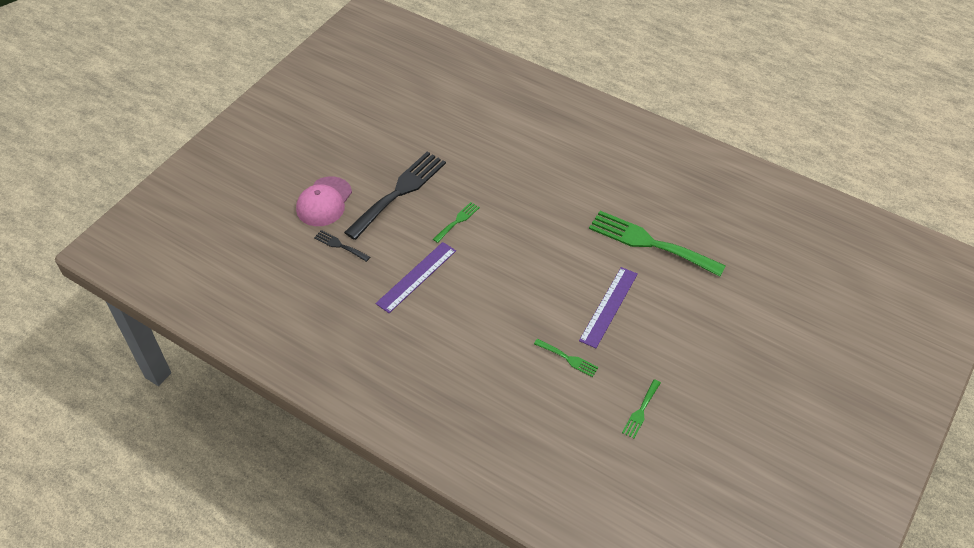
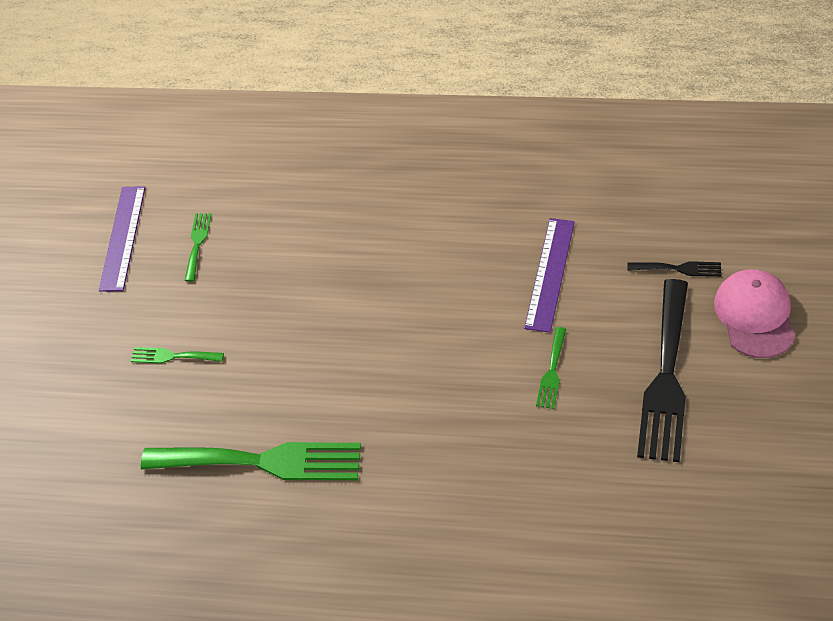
camera: 160 degrees right, 0 degrees up
(568, 358) = (305, 262): green fork -> green fork (172, 356)
(609, 307) = (283, 344): purple ruler -> purple ruler (122, 238)

